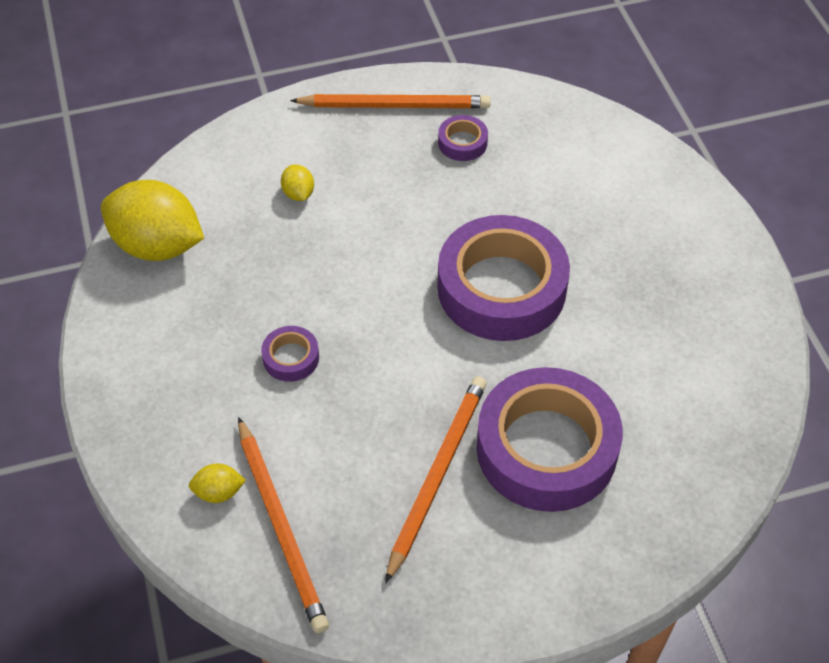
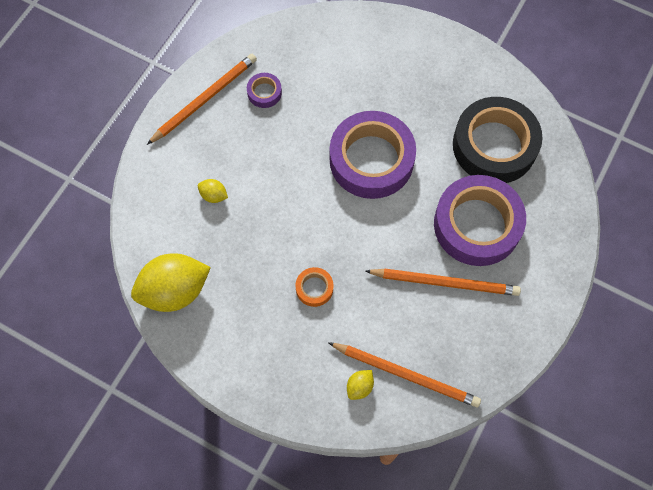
camera: 45 degrees left, 15 degrees up
(291, 358) = (314, 288): purple tape -> orange tape
(437, 474) = (445, 282): orange pencil -> orange pencil turned 120 degrees clockwise
(666, 386) = (494, 145): none -> black tape

